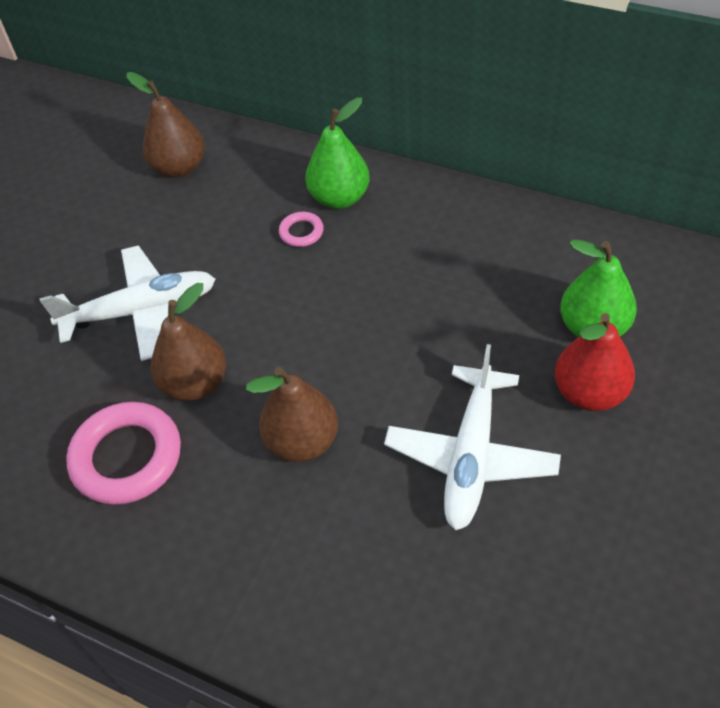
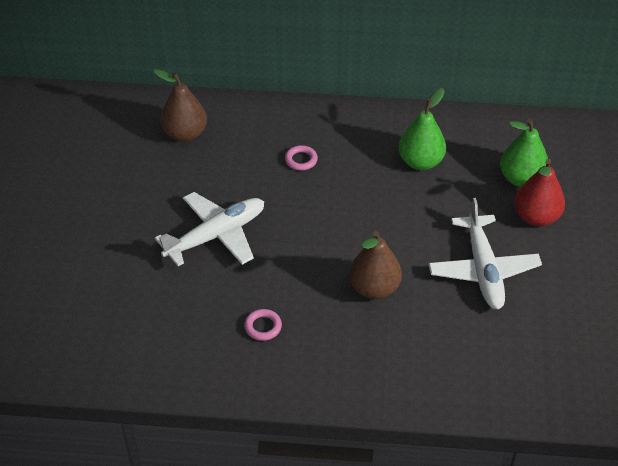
camera: 25 degrees left, 5 degrees down
(127, 457) = (263, 327): pink ring -> pink ring, size x0.47
(195, 383) = (283, 271): brown pear -> none
(340, 198) = (315, 132): green pear -> green pear (420, 162)

